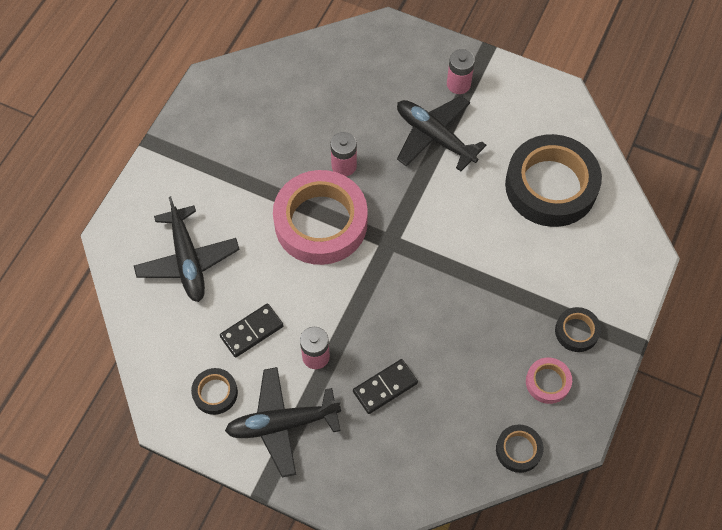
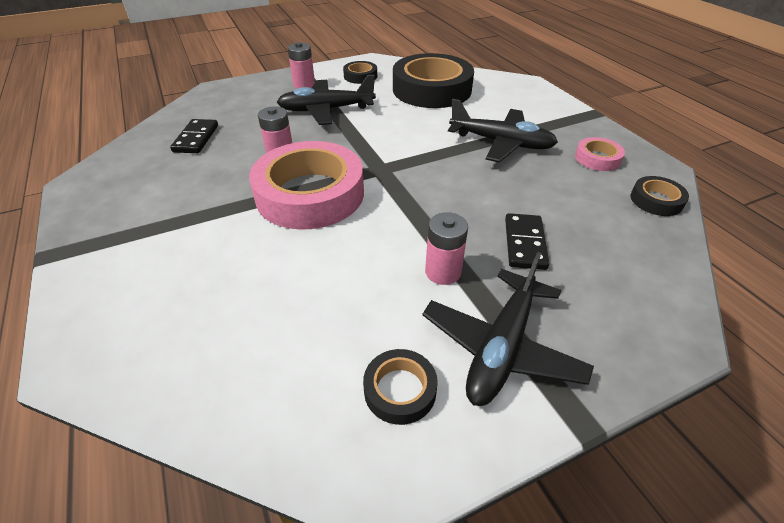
camera: 50 degrees left, 20 degrees down
(187, 260) = (209, 308): black plane -> black plane (501, 143)
(252, 331) = (359, 305): black domino -> black domino (196, 138)
(576, 331) = (562, 128): black tape -> black tape (360, 76)

